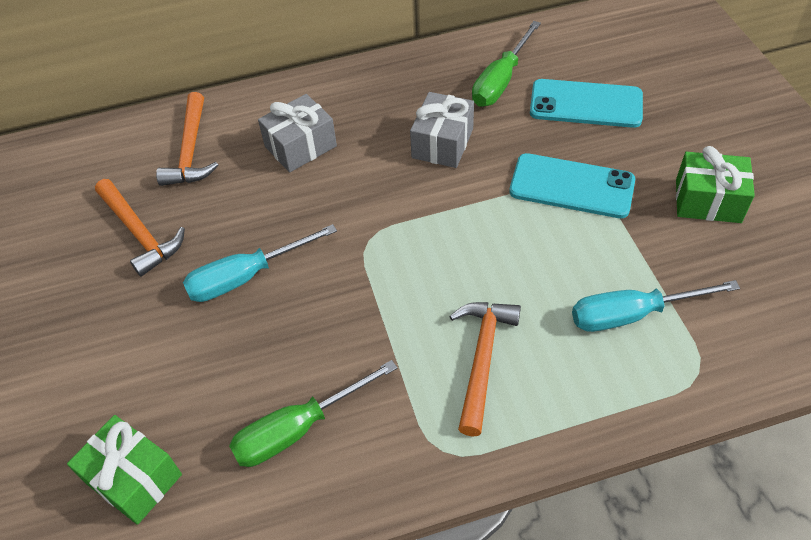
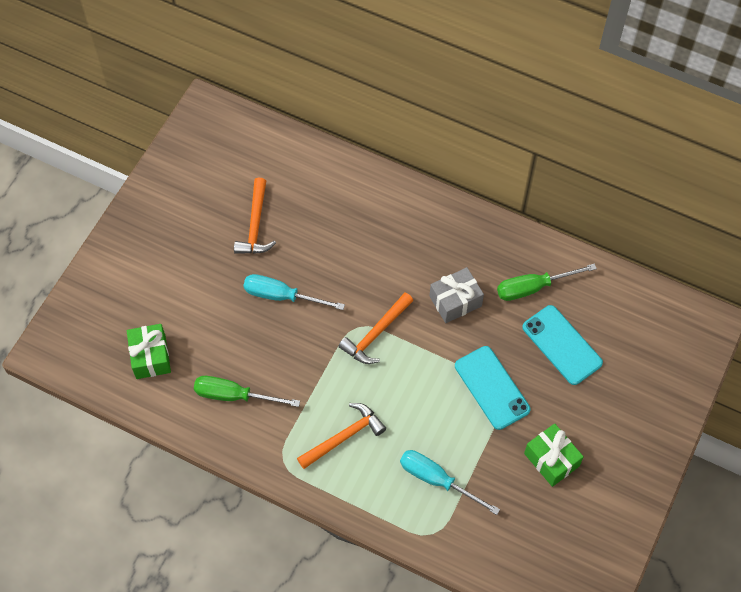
camera: 40 degrees right, 10 degrees up
(191, 150) = (323, 191): orange hammer -> orange hammer (376, 334)
(300, 146) = (380, 238): grey gift -> none

